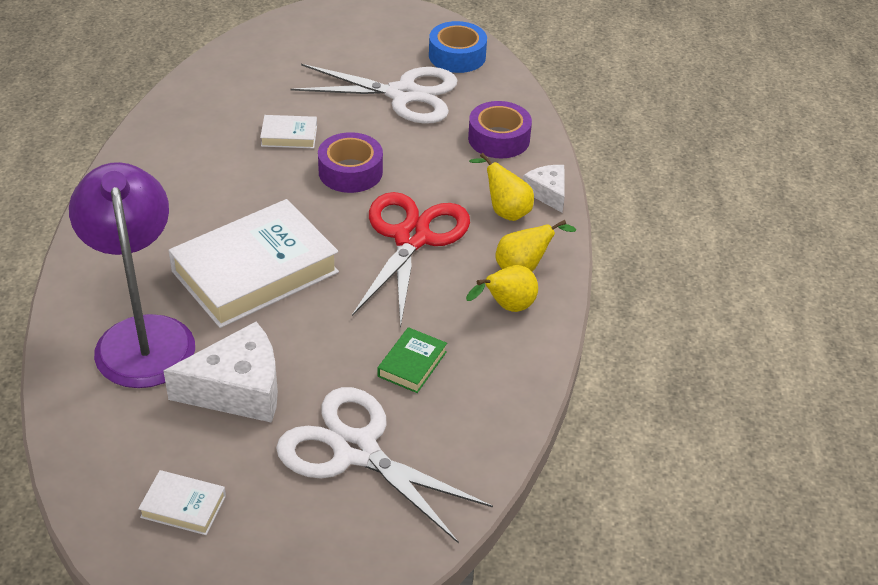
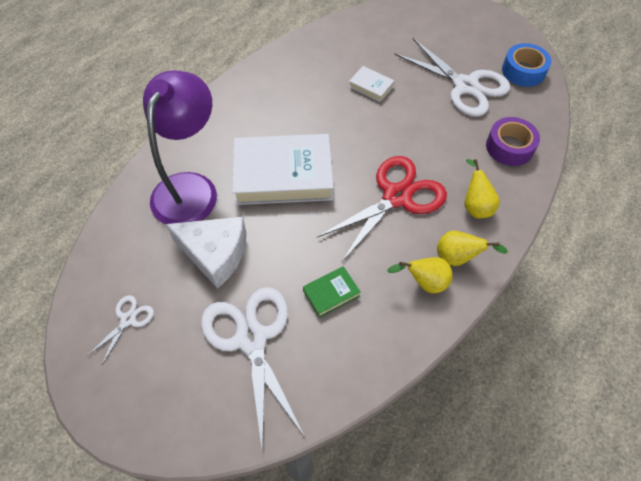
camera: 35 degrees right, 15 degrees up
(183, 506) = (128, 319): white book -> white scissors
(350, 172) = (391, 129): purple tape -> none
(547, 193) = (516, 205): white cheese -> none

